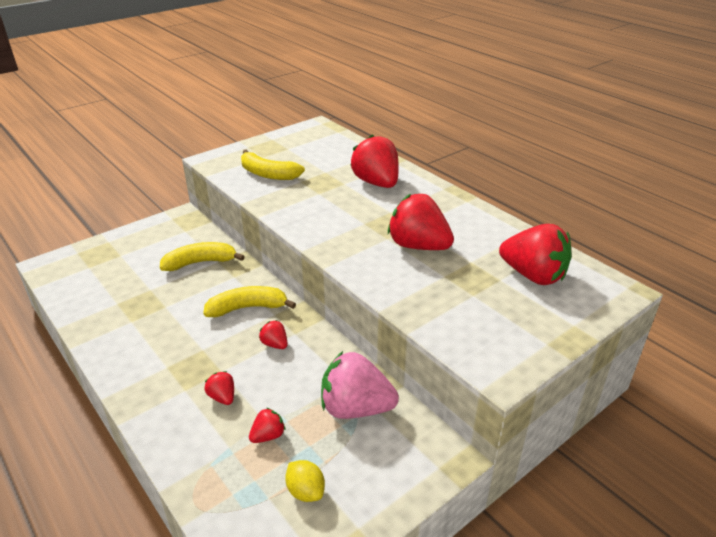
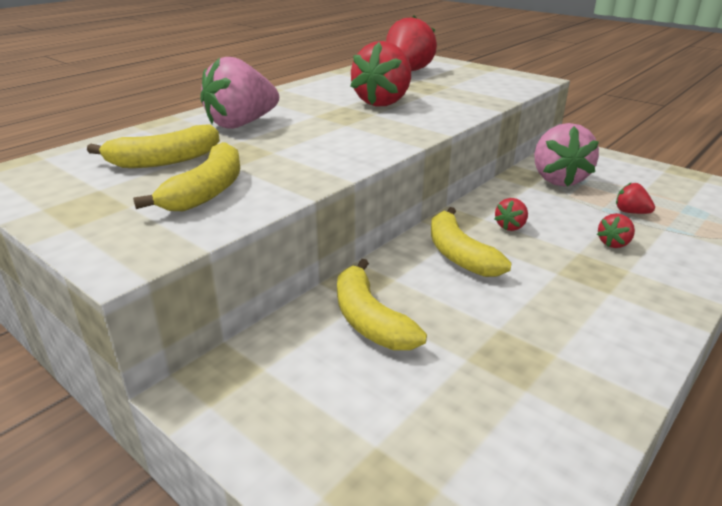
camera: 100 degrees left, 5 degrees down
(305, 491) = (662, 190): yellow lemon -> none
(318, 161) = (164, 160): none -> yellow banana
(376, 183) = (241, 124): red strawberry -> pink strawberry

